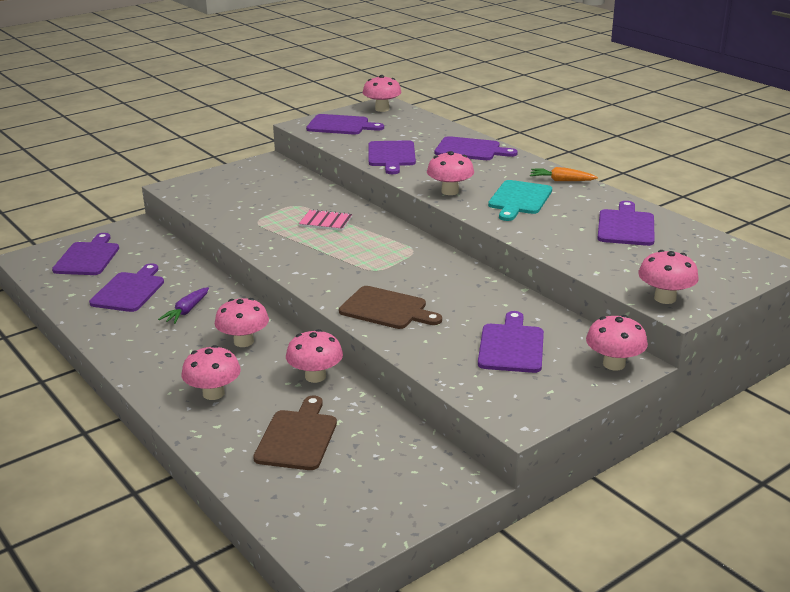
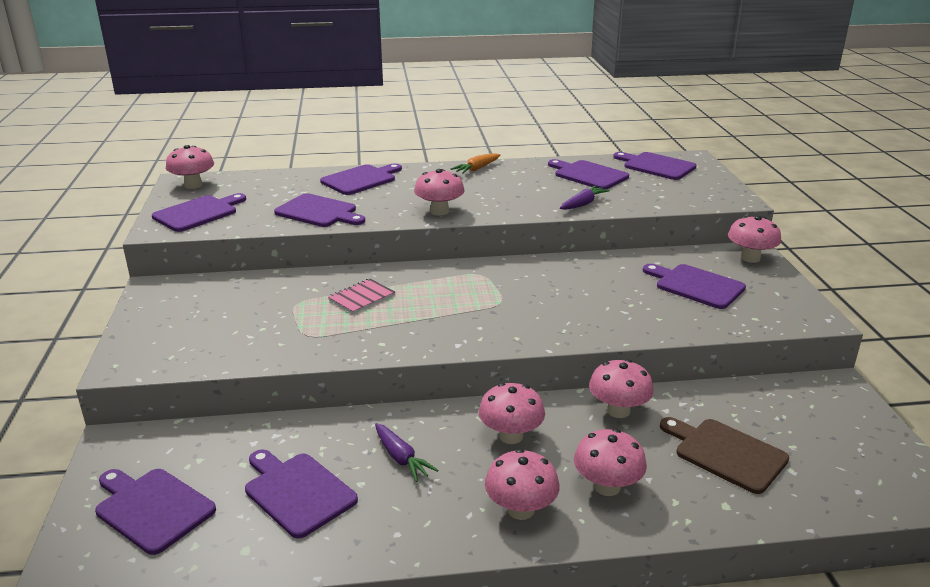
camera: 60 degrees left, 0 degrees up
(386, 309) = (585, 319): brown cutting board -> none
(519, 199) = (493, 192): turquoise cutting board -> none
(549, 239) = (583, 204): none -> purple carrot
(665, 298) = (719, 199): pink mushroom -> pink mushroom (520, 509)
(707, 251) = (656, 166): none -> purple cutting board

